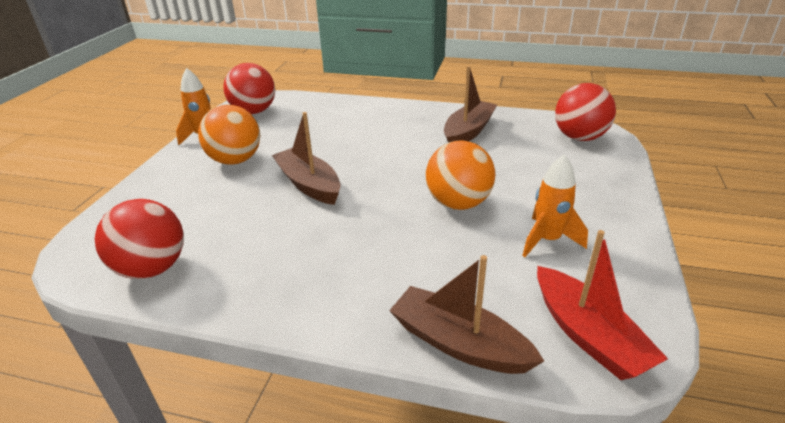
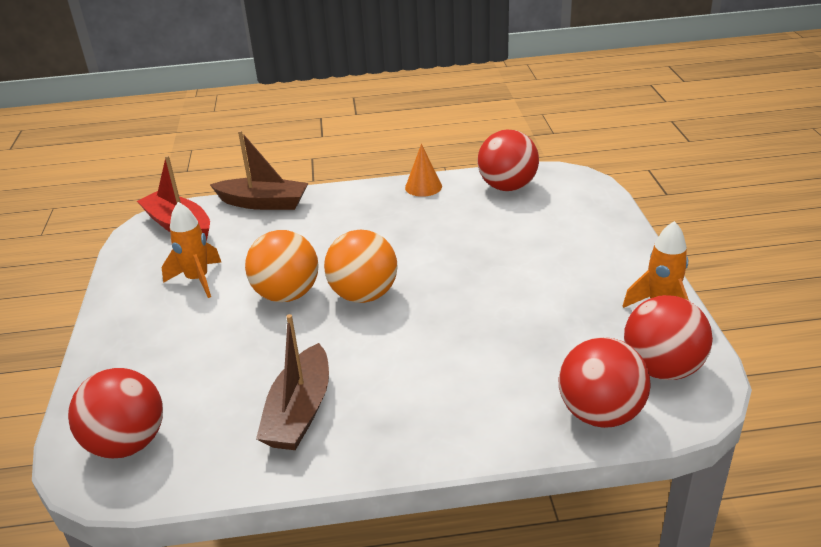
camera: 160 degrees right, 0 degrees up
(235, 160) = (570, 283): orange ball -> orange ball (364, 295)
(236, 301) = (423, 187): none -> orange cone
(308, 103) = (600, 413): none -> red ball
(309, 184) = (456, 276): brown boat -> none

